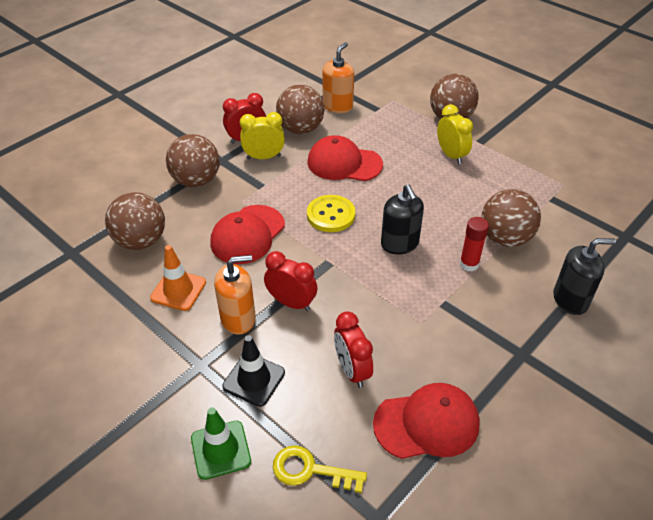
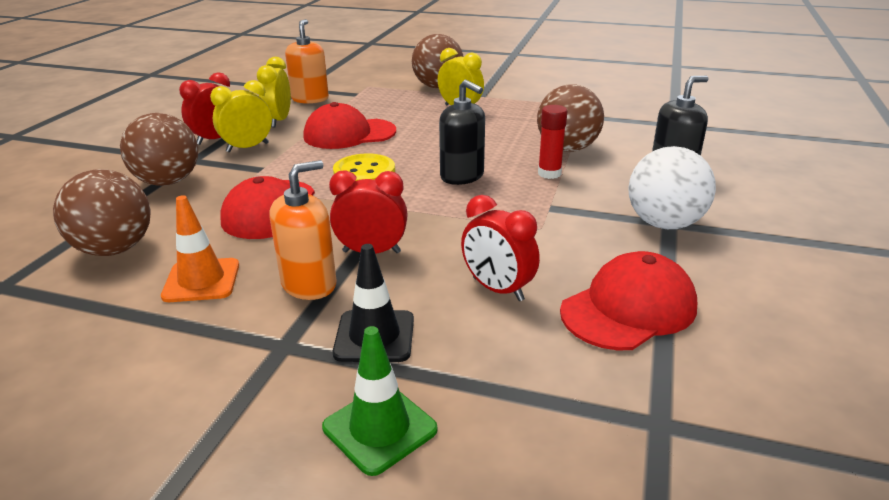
camera: 25 degrees left, 15 degrees down
(300, 129) = (279, 121): brown ball -> yellow clock
(310, 470) = (528, 404): yellow key -> none
(517, 353) = (664, 224): none -> white ball

